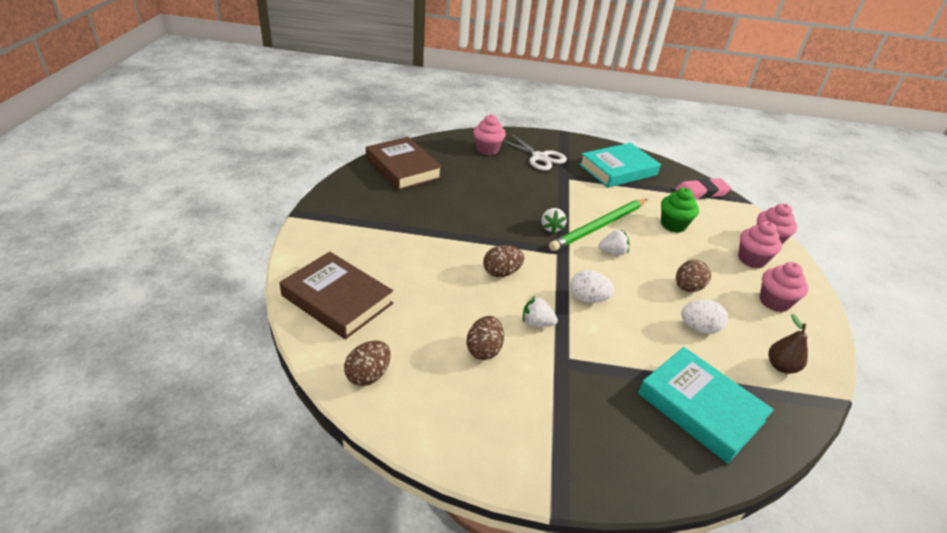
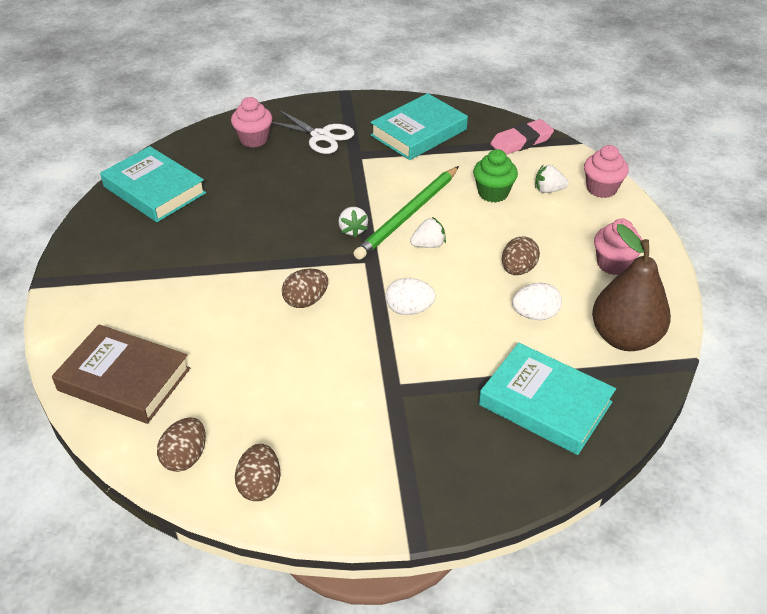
camera: 10 degrees left, 5 degrees up
(403, 168) = (154, 190): brown book -> turquoise book
(484, 350) = (306, 397): brown egg -> brown egg (260, 485)
(536, 323) = (357, 352): white strawberry -> white strawberry (548, 190)
(751, 259) = (585, 217): pink cupcake -> none
(781, 366) = (624, 337): brown pear -> brown pear, size x1.96

